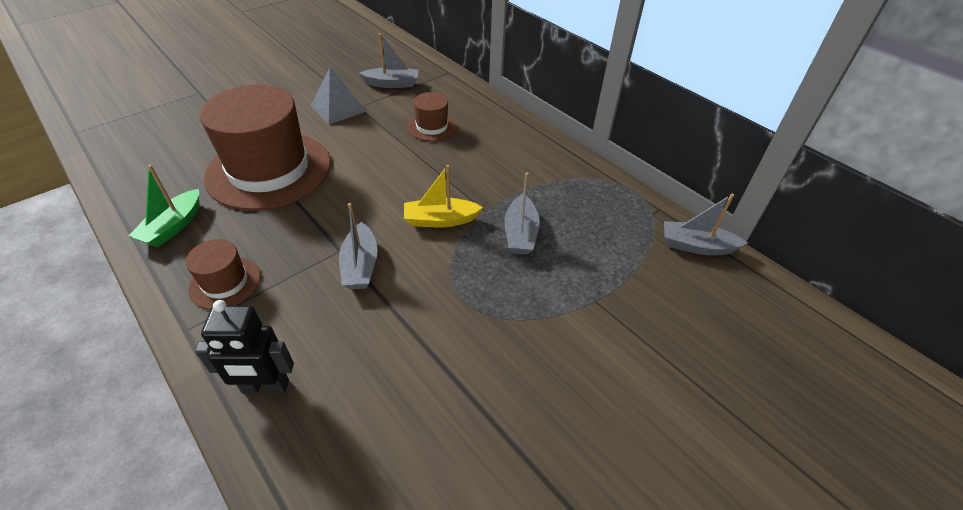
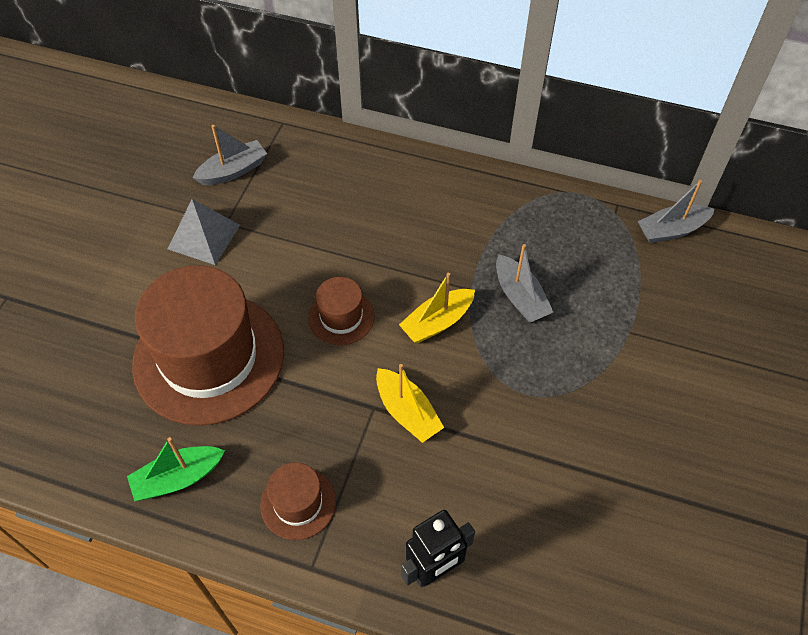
camera: 30 degrees left, 10 degrees up
(173, 226) = (178, 478): green boat -> green boat turned 75 degrees clockwise
(360, 265) = (407, 412): grey boat -> yellow boat
(432, 127) = (331, 211): brown hat -> brown hat (341, 317)

